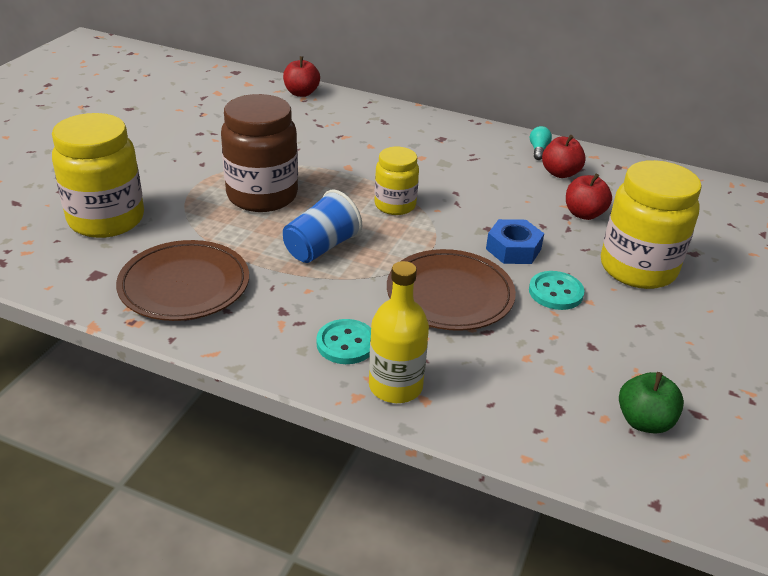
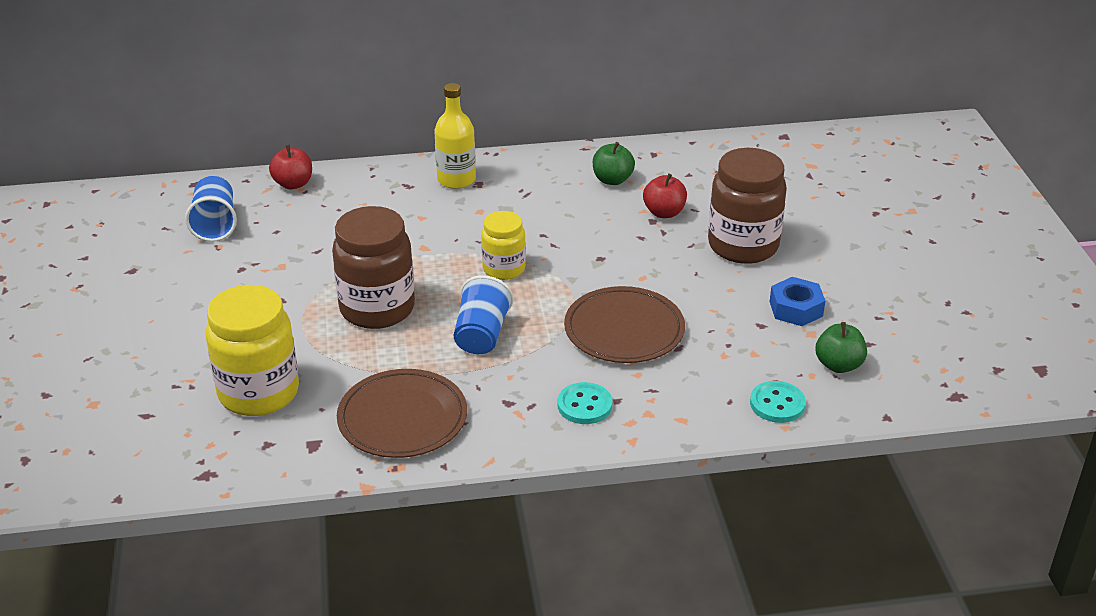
camera: 30 degrees left, 0 degrees up
(218, 99) = (215, 224): none -> blue cup
(395, 386) = (652, 420): yellow bottle -> yellow bottle (456, 179)
(513, 249) = (637, 269): blue nut -> blue nut (796, 309)
(538, 150) = (574, 163): turquoise light bulb -> none
(555, 292) = (700, 293): turquoise button -> turquoise button (777, 404)
(560, 173) = (612, 180): red apple -> green apple
(637, 268) = (743, 246): yellow jar -> brown jar

